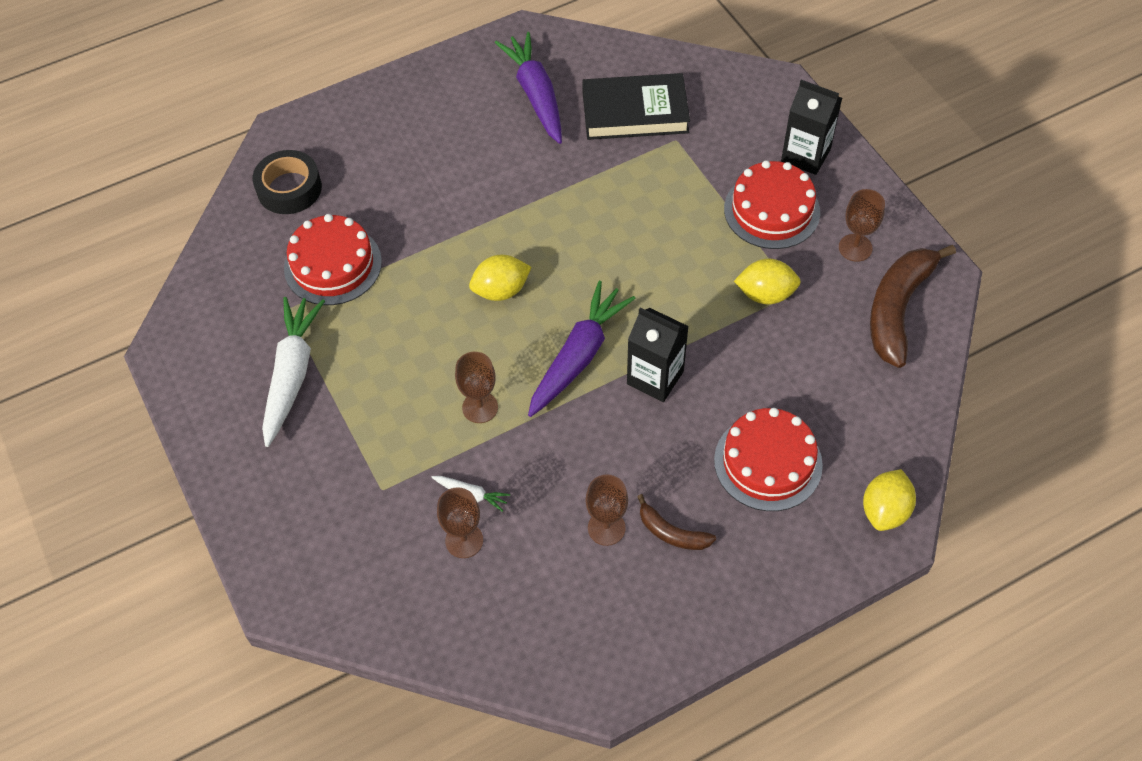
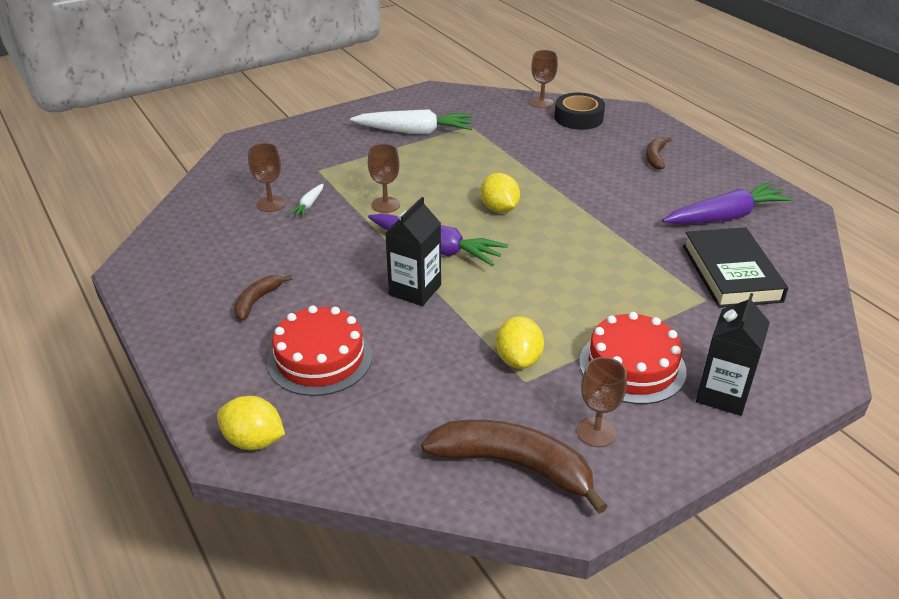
camera: 85 degrees right, 20 degrees down
(333, 265) = (512, 139): red cake -> none
(404, 129) = (655, 157): none -> brown banana
(606, 528) = (268, 267): brown goblet -> brown goblet (541, 103)

